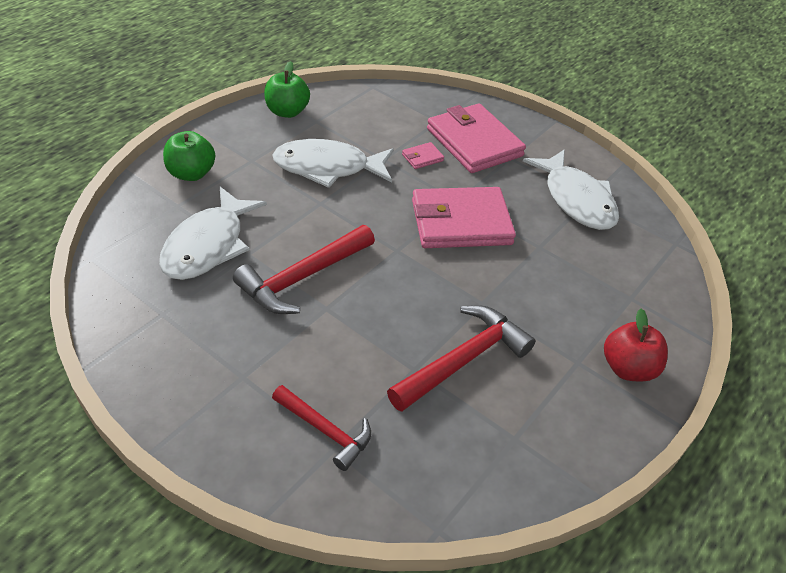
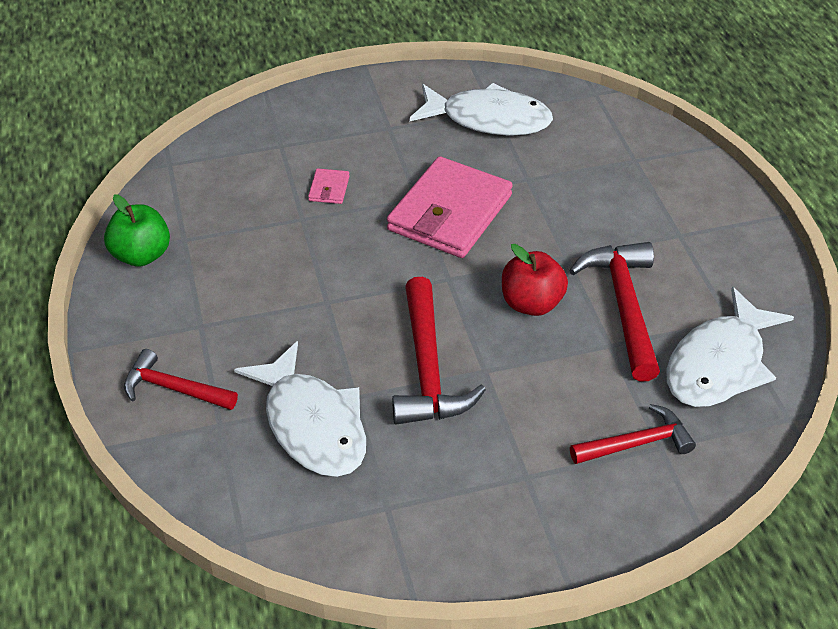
camera: 50 degrees left, 0 degrees up
(191, 173) = (173, 388): green apple -> red hammer
(328, 168) = (275, 268): white fish -> white fish (719, 364)
(474, 142) = (342, 139): pink wallet -> none
(628, 368) = (708, 209): red apple -> red apple (531, 303)

